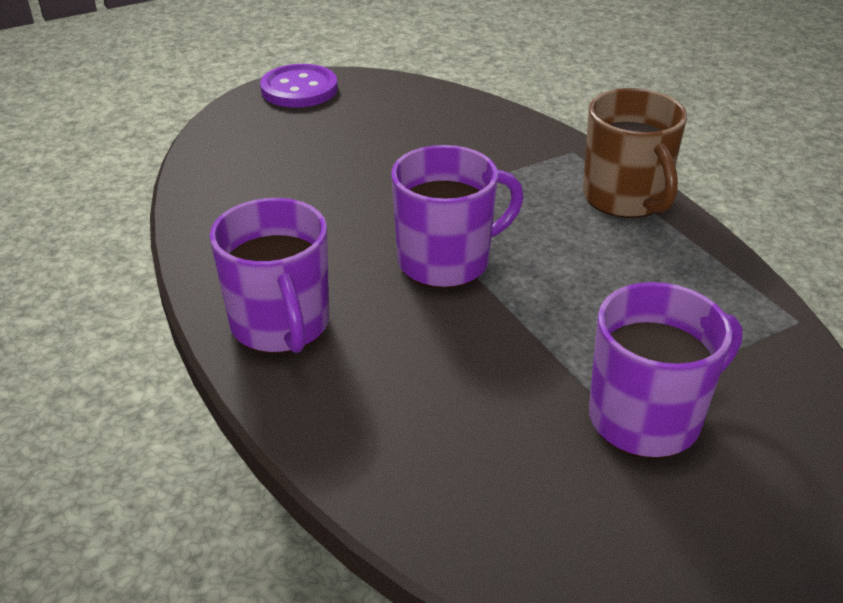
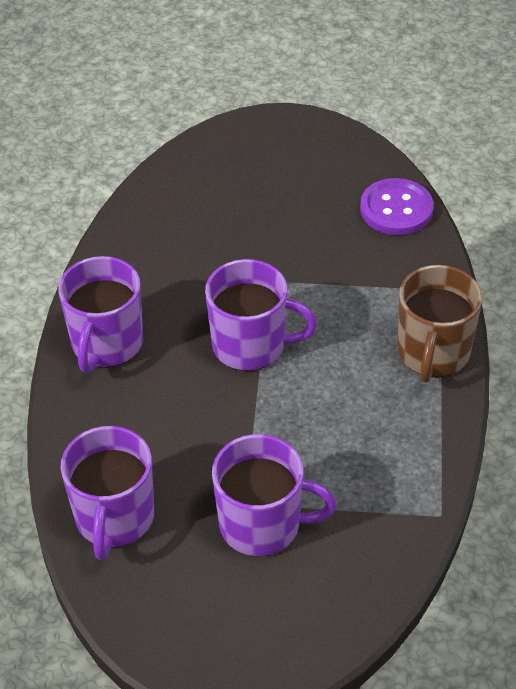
camera: 35 degrees right, 10 degrees up
(299, 89) = (290, 129): purple button -> purple button (396, 209)
(475, 501) = (114, 518): none -> purple mug

